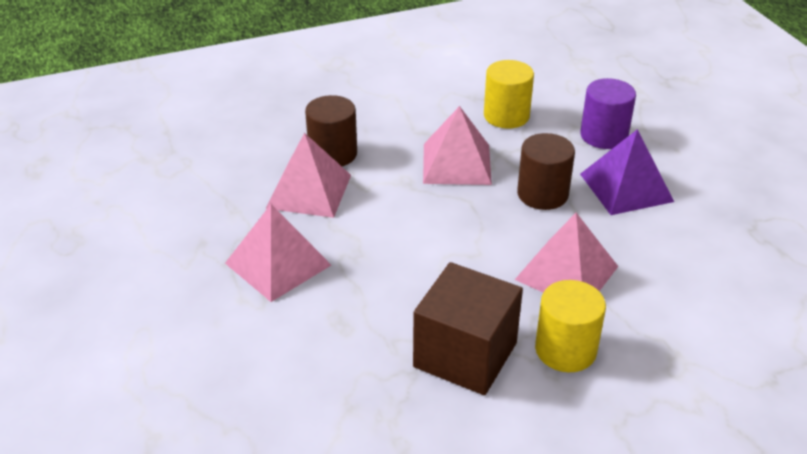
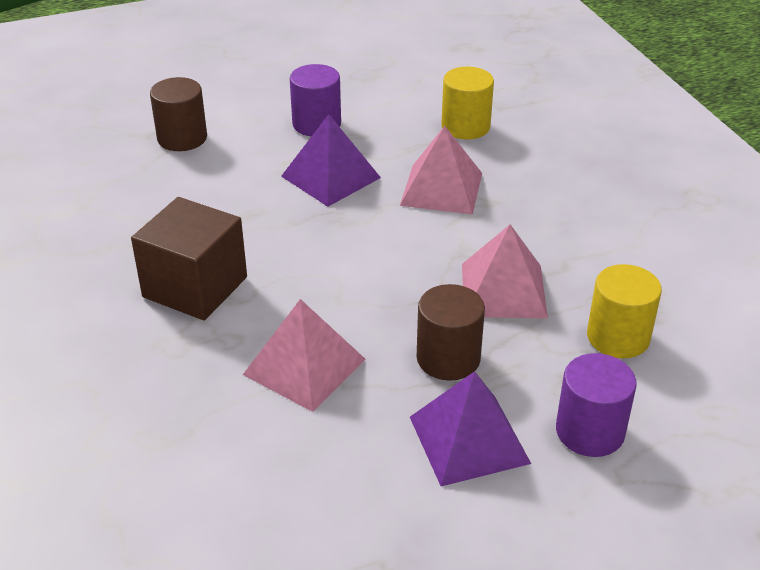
camera: 90 degrees right, 0 degrees up
(169, 277) = (316, 124): none -> purple cylinder
(278, 264) = (331, 177): pink pyramid -> purple pyramid
(333, 154) = (509, 201): brown cylinder -> brown cylinder (182, 138)
(565, 350) = (188, 355): yellow cylinder -> yellow cylinder (465, 127)

